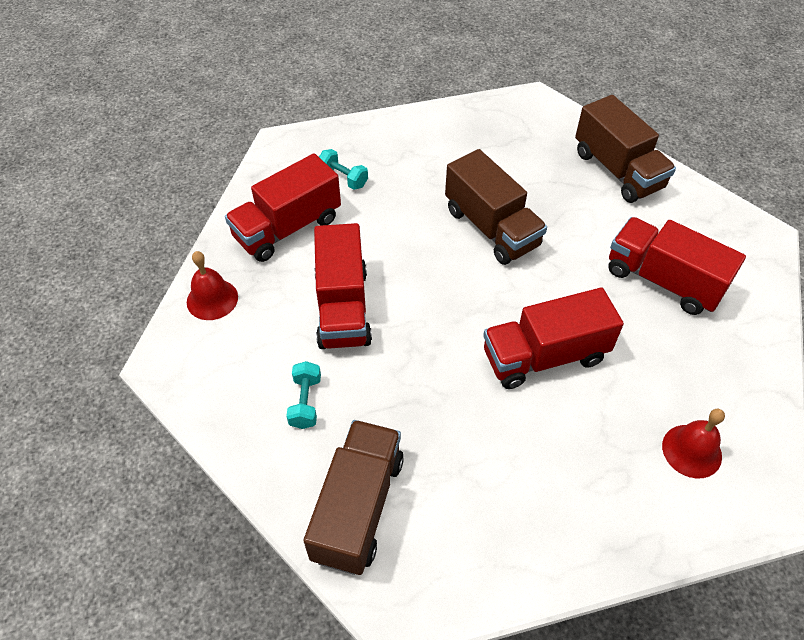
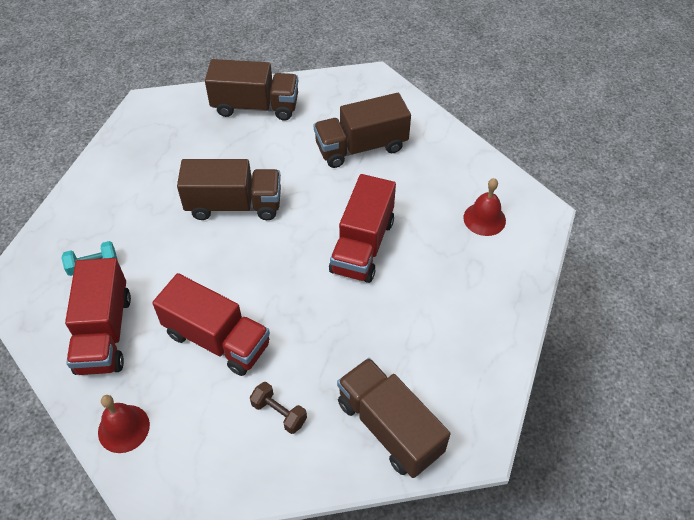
camera: 55 degrees left, 0 degrees up
(305, 402) = (279, 413): turquoise dumbbell -> brown dumbbell
(663, 281) = (361, 147): red truck -> brown truck

